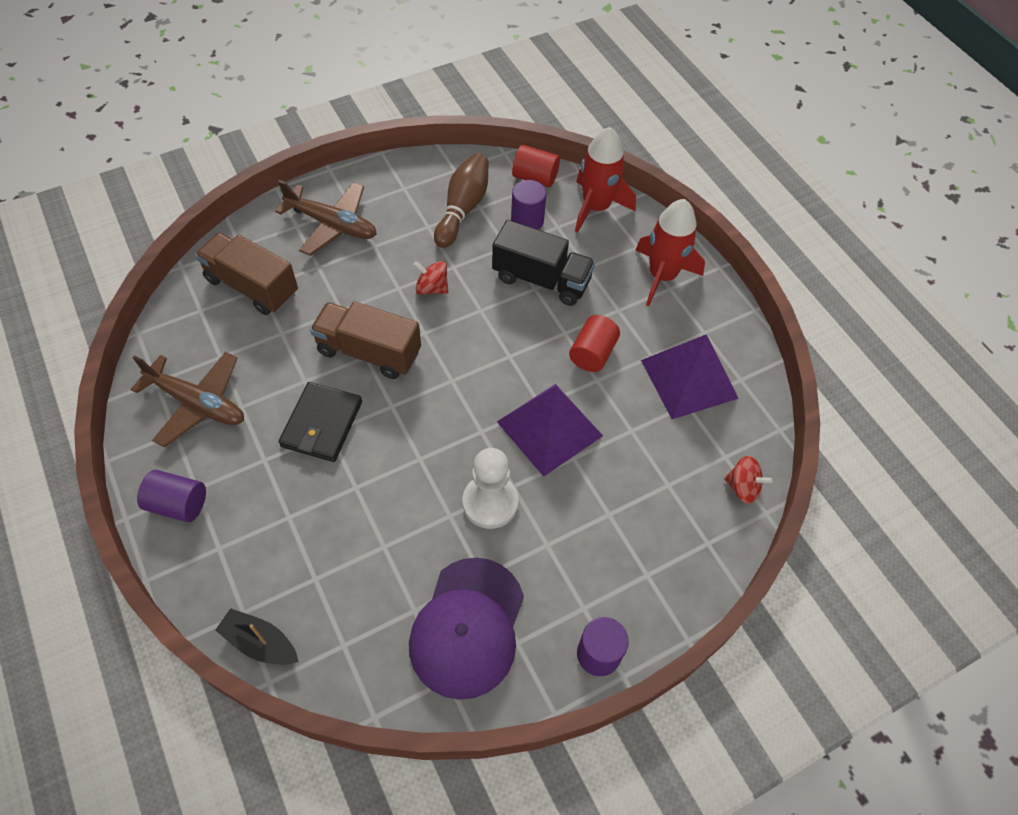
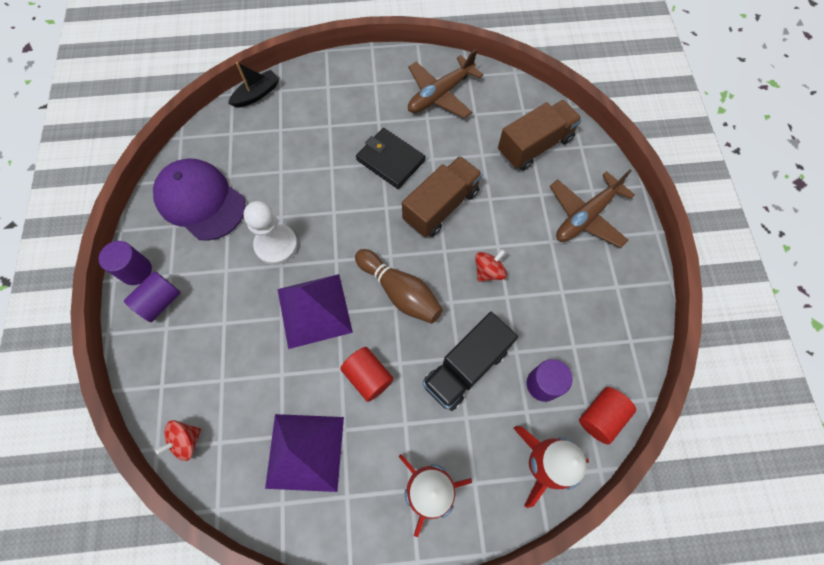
camera: 115 degrees right, 10 degrees up
(178, 504) = (368, 72): purple cylinder -> purple cylinder (160, 301)
(463, 209) = (575, 329): brown bowling pin -> brown bowling pin (400, 292)

